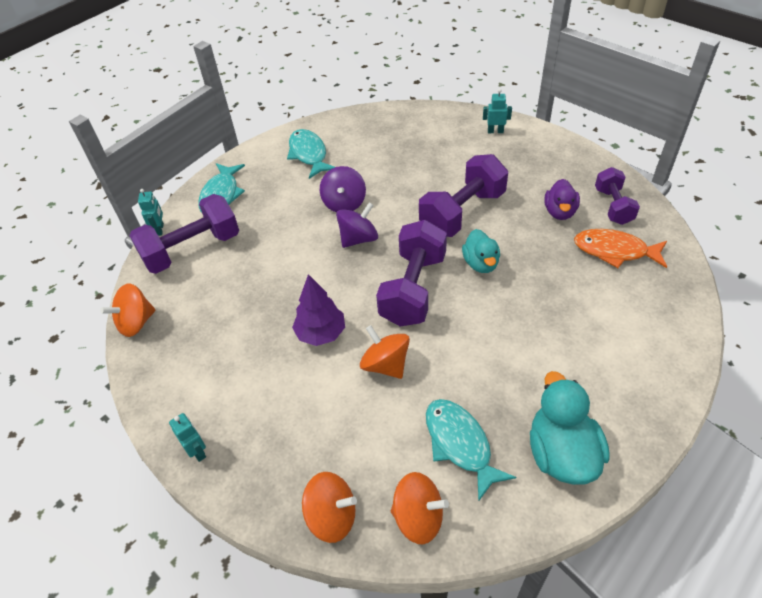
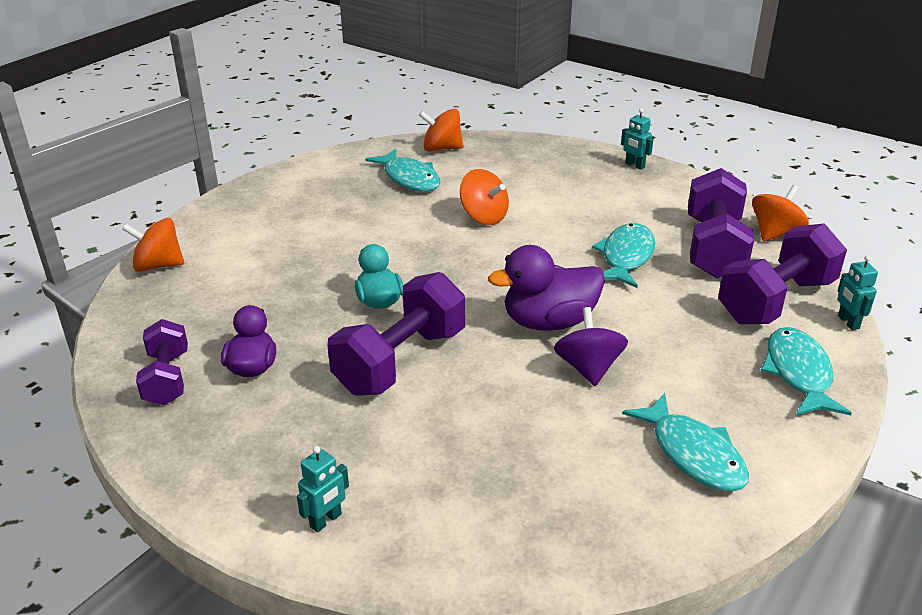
camera: 170 degrees right, 15 degrees down
(276, 301) = (626, 257): none -> turquoise fish
(321, 333) = (560, 234): purple tree -> none
(332, 516) = (507, 146): orange spinning top -> orange spinning top (158, 265)
(358, 239) = (549, 322): purple spinning top -> purple duck
(413, 289) = (463, 273): purple dumbbell -> purple dumbbell (713, 248)
(495, 131) = (326, 520): turquoise robot -> turquoise robot turned 45 degrees counterclockwise
(561, 453) = (324, 178): turquoise duck -> none
(614, 251) = (198, 321): orange fish -> none

